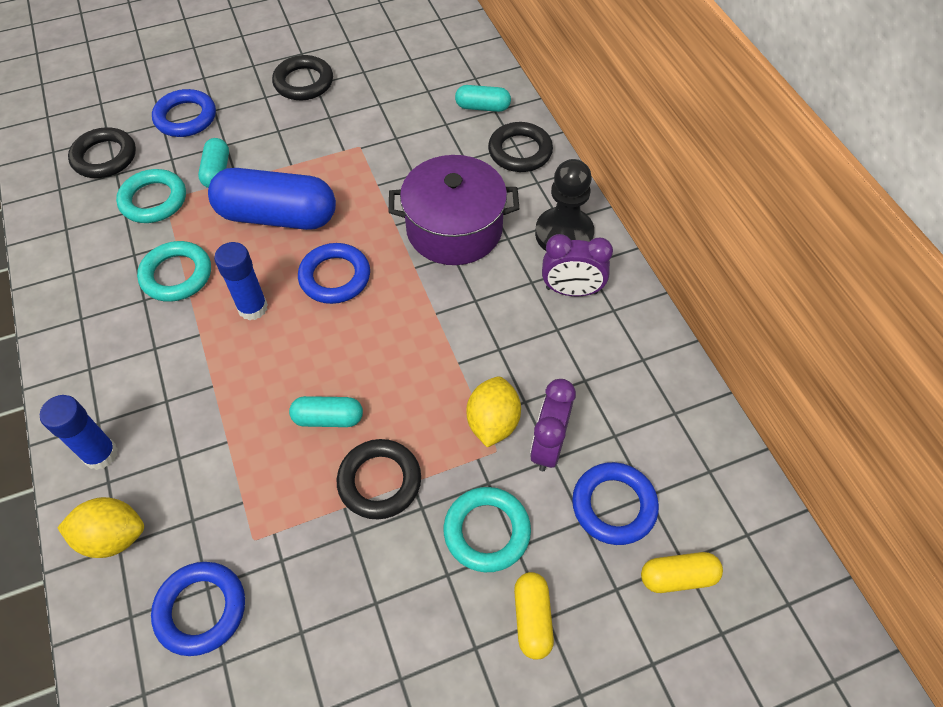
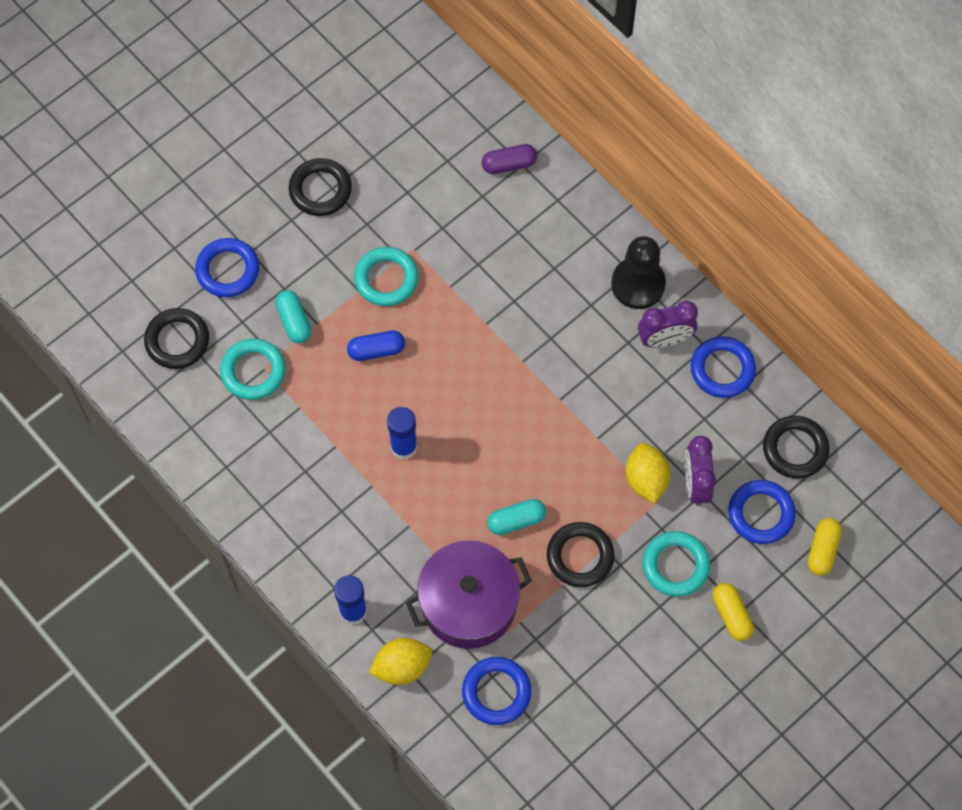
camera: 20 degrees left, 10 degrees up
(176, 275) = (320, 438): turquoise ring -> turquoise ring (386, 279)
(277, 216) = (376, 350): blue capsule -> blue capsule, size x0.49
(335, 277) = (459, 394): blue ring -> blue ring (722, 369)
(454, 229) = (540, 311): purple pot -> purple pot (469, 603)
(482, 107) = (509, 164): turquoise capsule -> purple capsule
(520, 151) = (565, 206): black ring -> black ring (795, 449)
(678, 577) = (822, 550): yellow capsule -> yellow capsule turned 45 degrees counterclockwise

